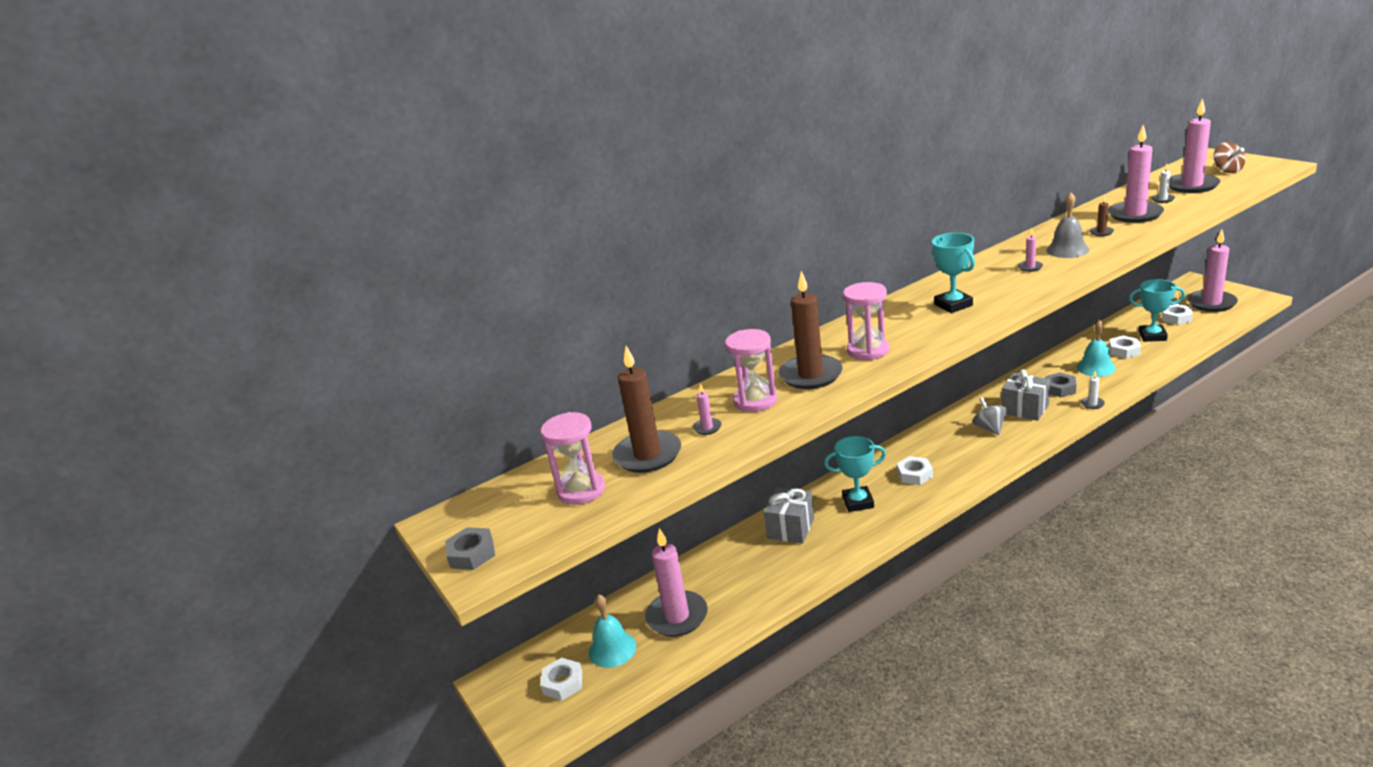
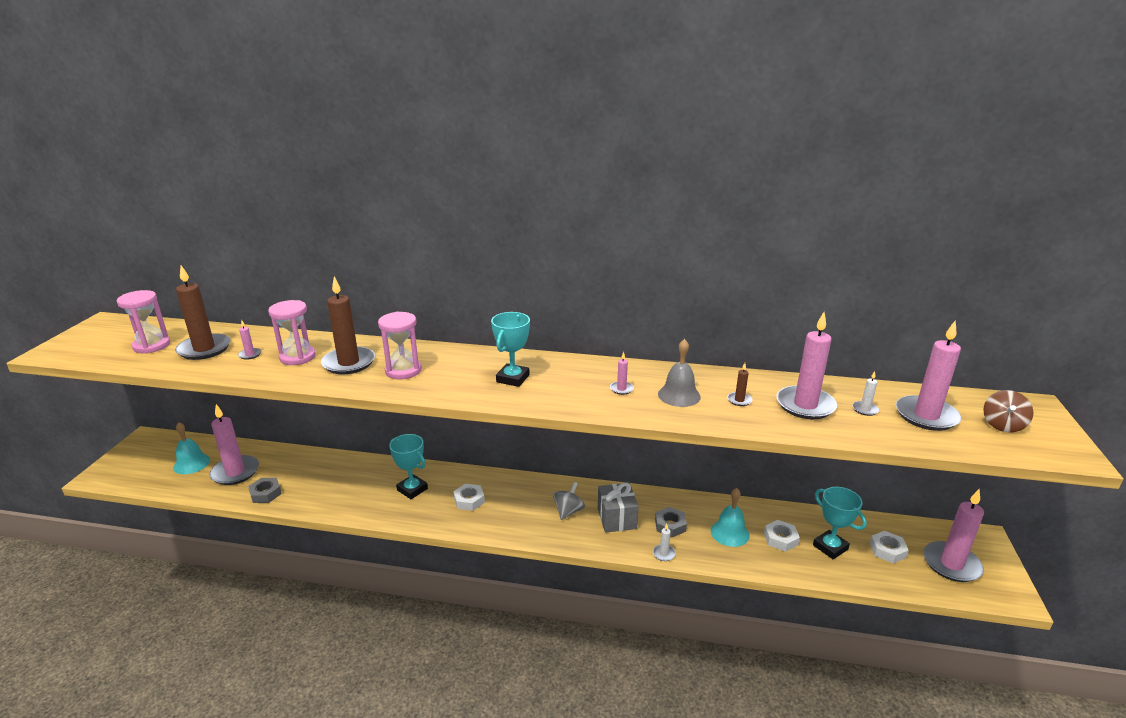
camera: 40 degrees right, 0 degrees up
(472, 554) = (69, 343): grey nut -> grey nut (265, 493)
(563, 683) = (152, 461): white nut -> none
(790, 528) = (359, 474): grey gift -> none

